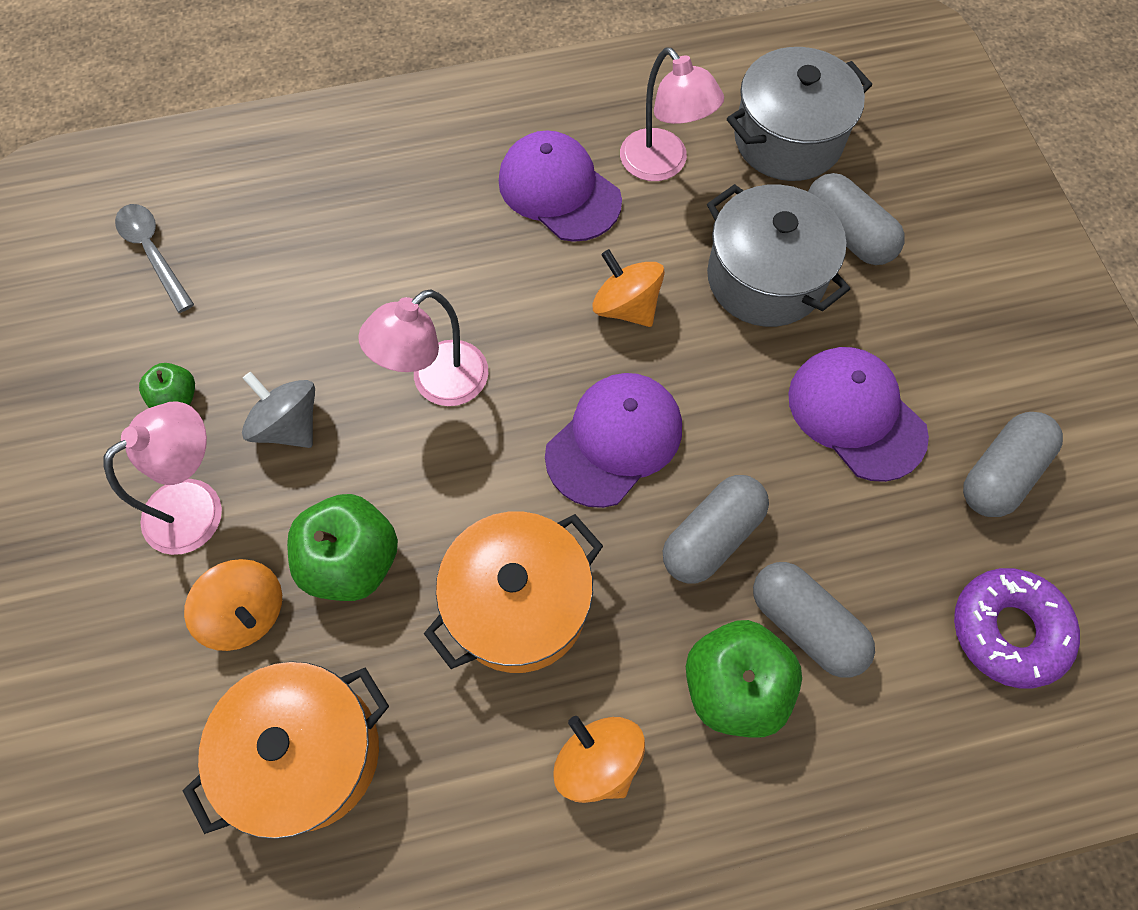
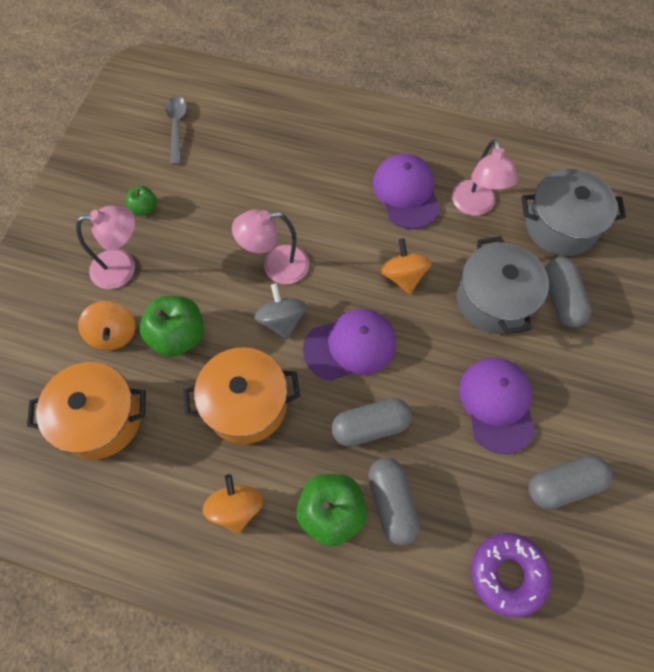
camera: 30 degrees right, 0 degrees up
(289, 425) = (189, 250): grey spinning top -> grey spinning top (282, 320)

